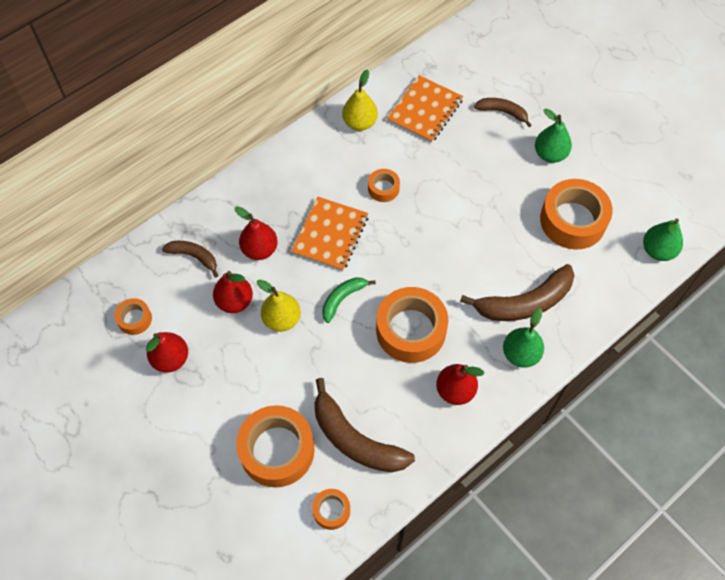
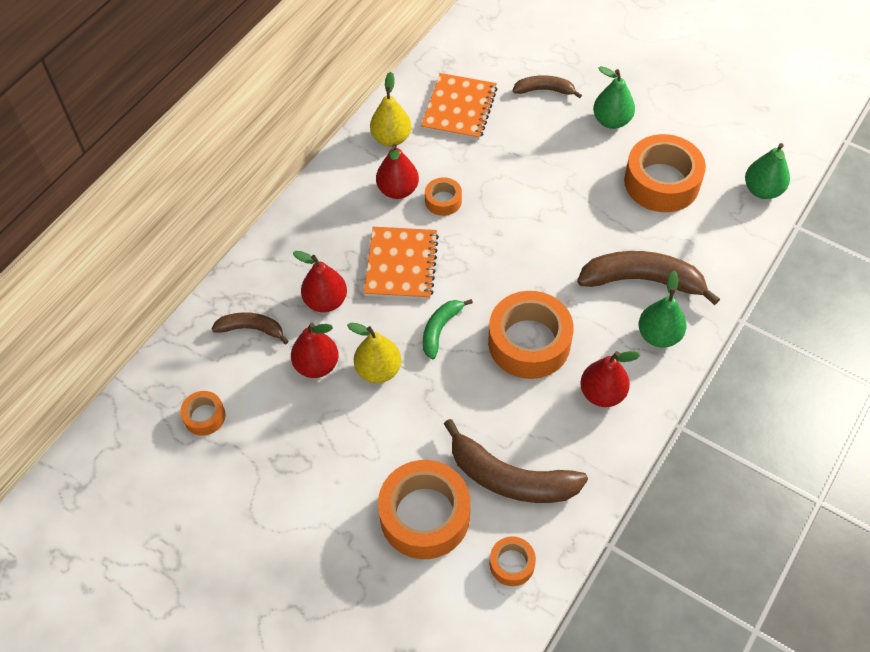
camera: 15 degrees left, 5 degrees down
(170, 359) = (263, 449): red pear -> red pear (398, 190)
(524, 303) = (642, 280): brown banana -> brown banana turned 135 degrees counterclockwise

